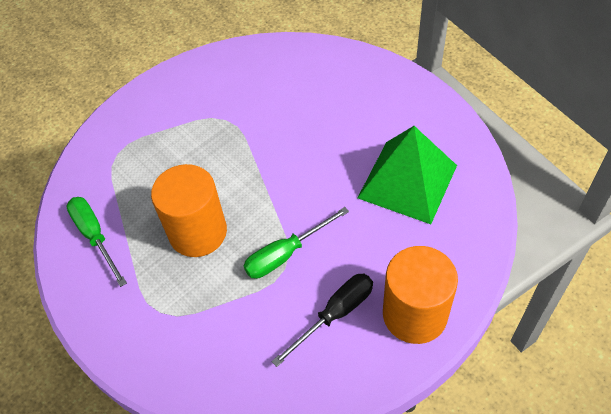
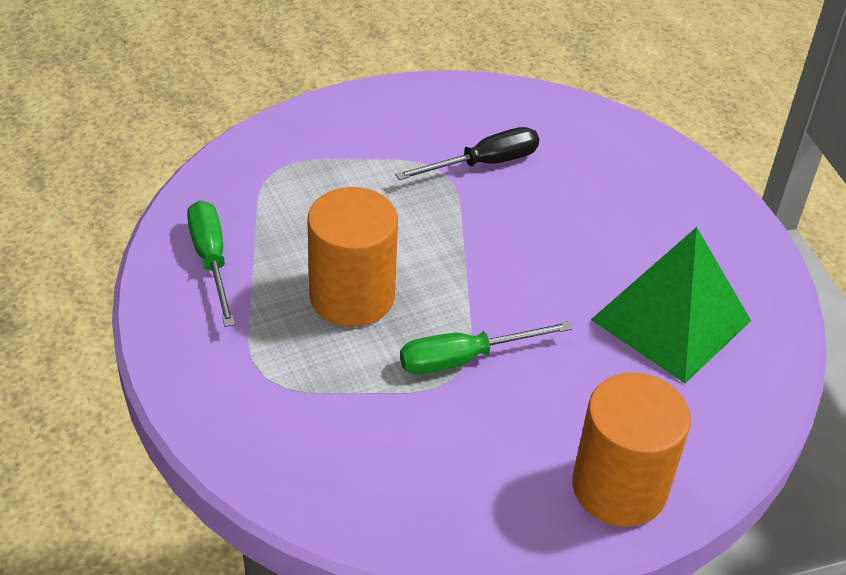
camera: 10 degrees right, 10 degrees down
(335, 315) = (505, 453): black screwdriver -> black screwdriver (484, 163)

